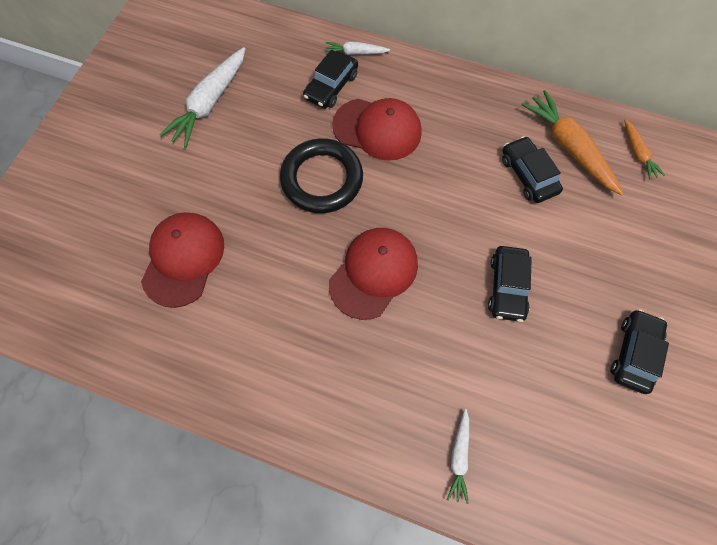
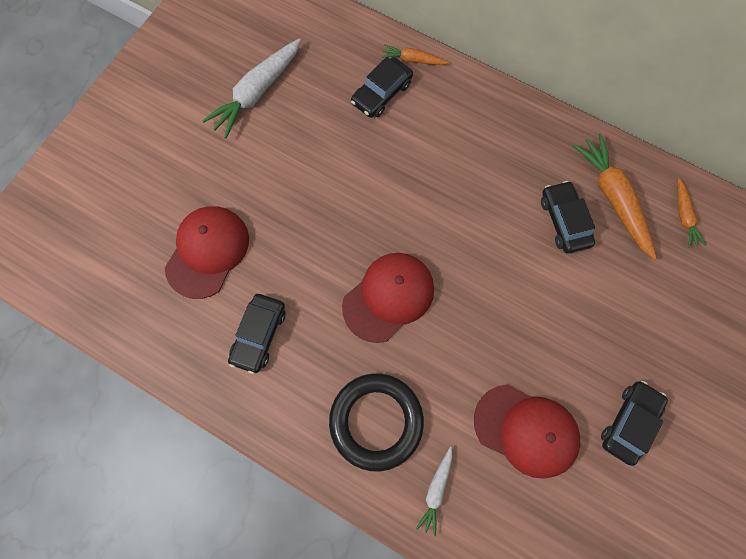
camera: 10 degrees right, 5 degrees up
(322, 179) = (355, 192): black ring -> black ring (376, 421)
(355, 53) = (413, 60): white carrot -> orange carrot
(377, 129) = (420, 147): red cap -> red cap (526, 430)
(507, 287) = (517, 334): black car -> black car (259, 335)

